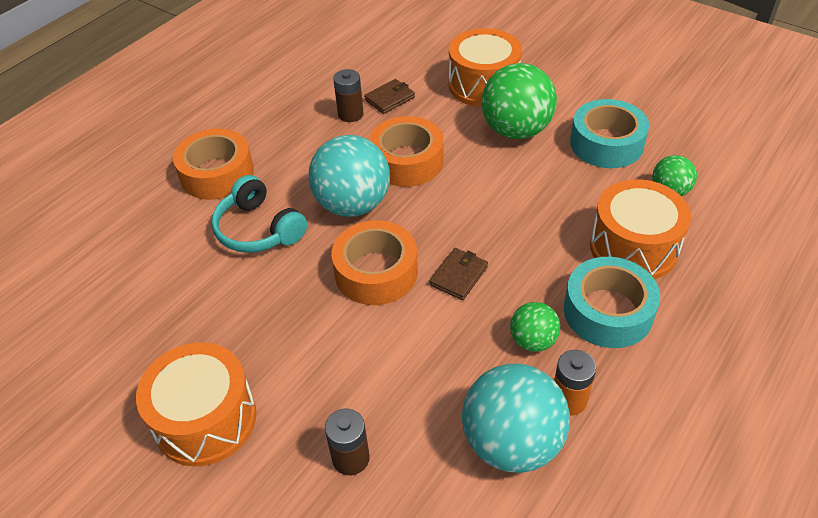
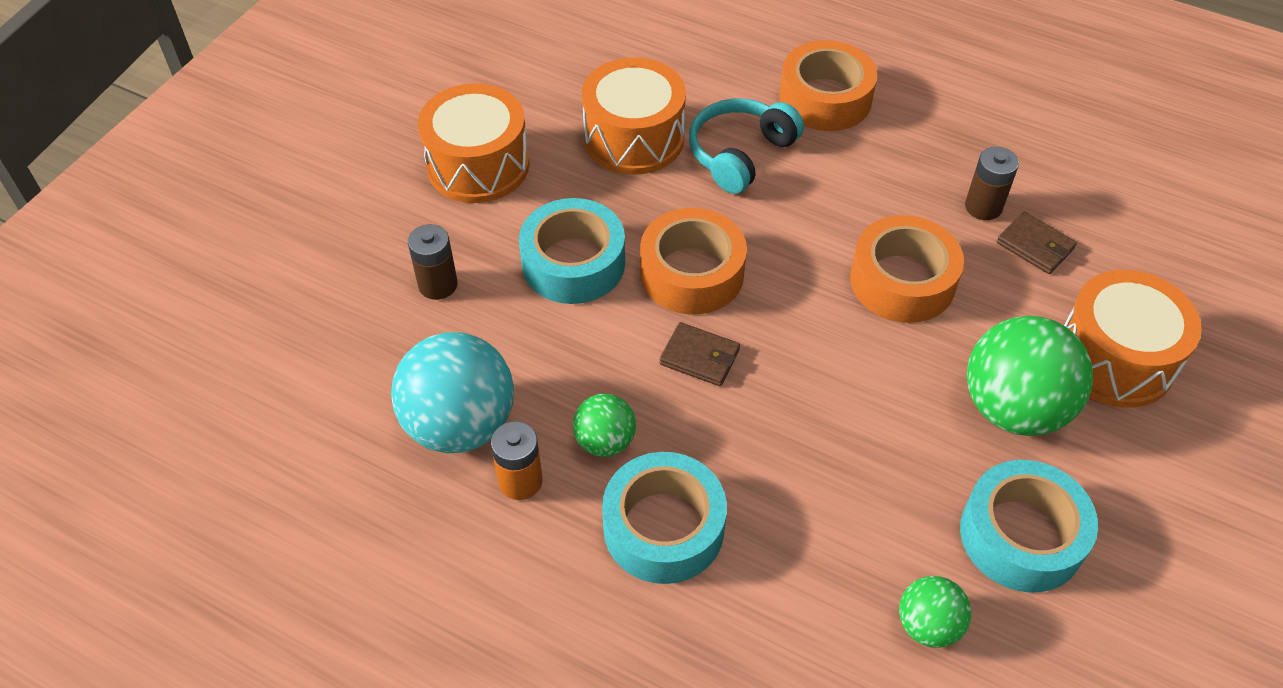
camera: 80 degrees right, 5 degrees up
(348, 349) = (573, 263): none -> turquoise tape
(353, 205) = (802, 235): turquoise ball -> none
(633, 247) = (790, 565): orange drum -> orange drum (634, 138)

